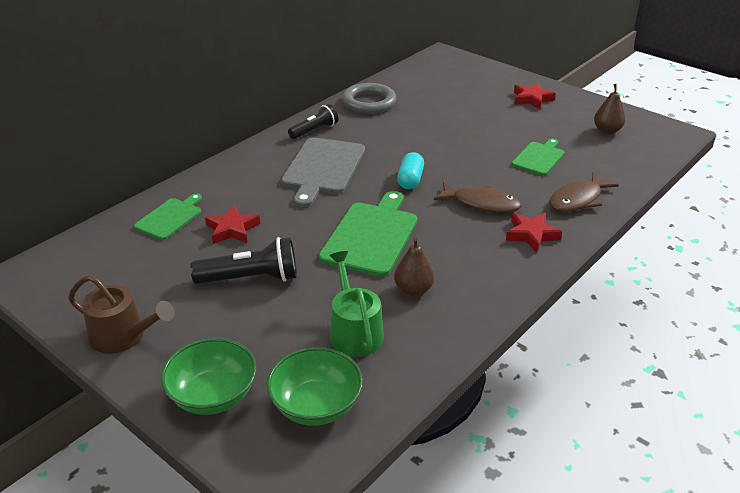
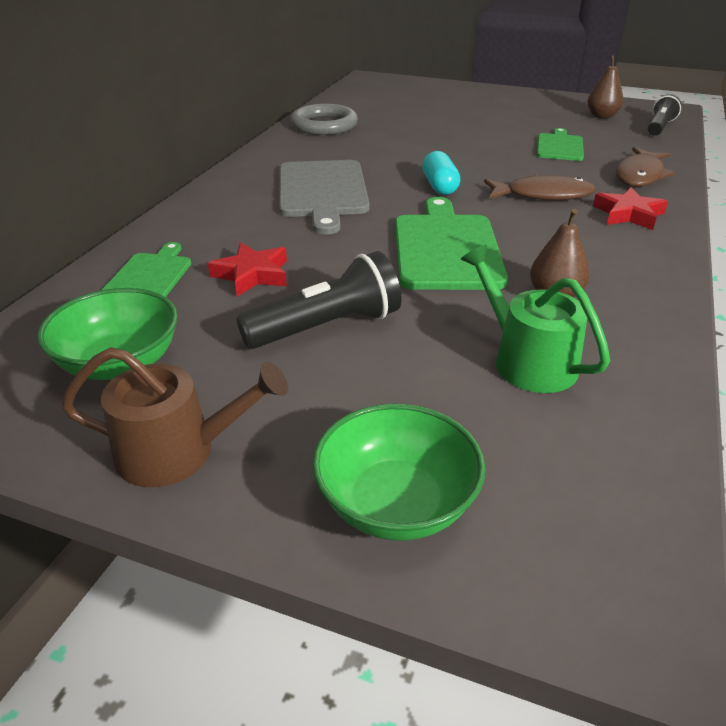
camera: 20 degrees left, 0 degrees up
(314, 130) = (280, 158): black flashlight -> black flashlight (659, 127)
(316, 405) = (566, 473): green bowl -> green bowl (120, 363)
(532, 99) = (500, 101): red star -> none

